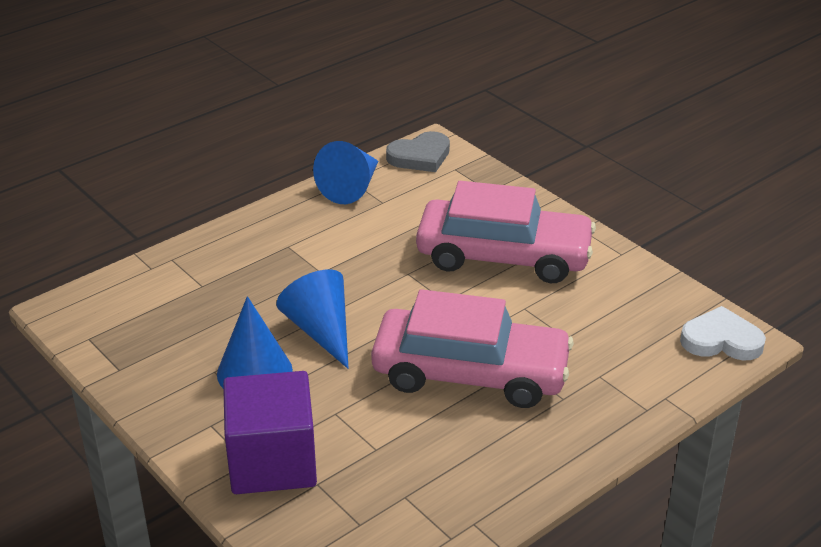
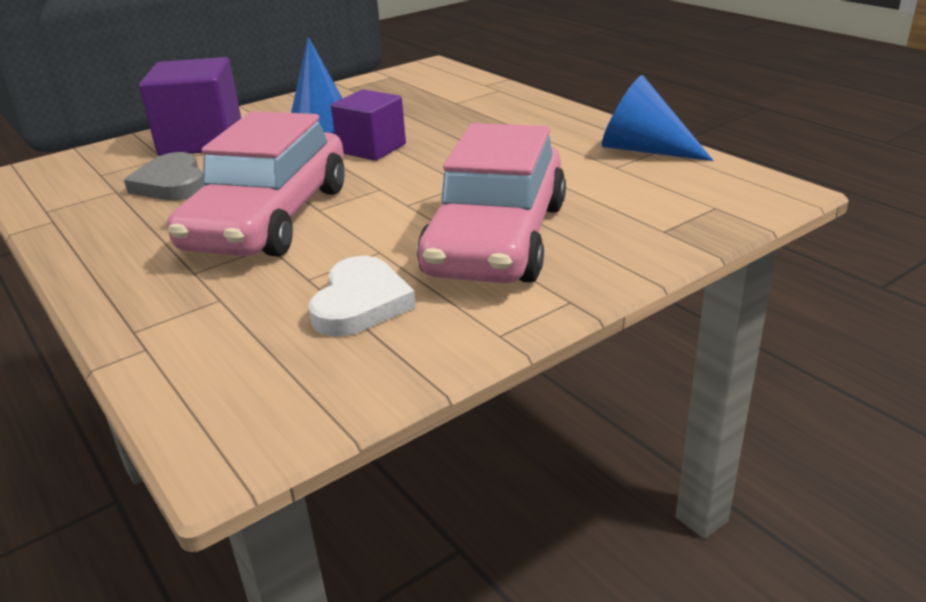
camera: 95 degrees right, 5 degrees down
(321, 331) = (371, 148): blue cone -> purple cube
(420, 156) = (737, 184): grey heart -> grey heart (172, 184)
(721, 340) = (240, 418): white heart -> white heart (360, 303)

